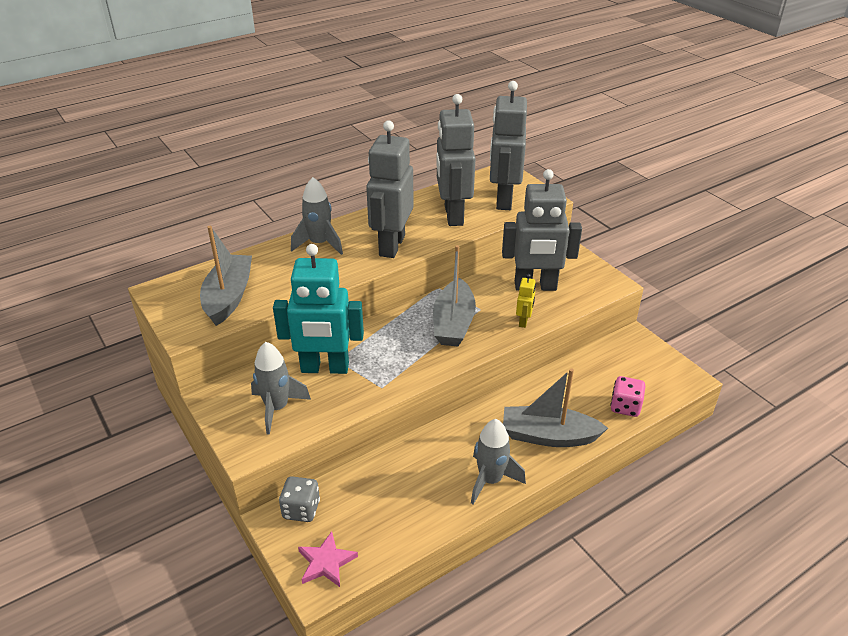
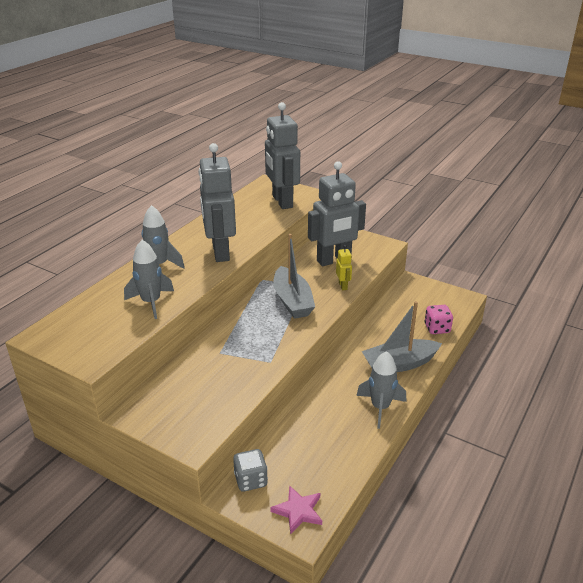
camera: 25 degrees left, 5 degrees down
(228, 297) = (110, 324): grey boat -> none
(277, 408) = (196, 403): grey rocket -> grey rocket (151, 302)
(325, 368) = (214, 362): turquoise robot -> none
(453, 215) = (252, 220): grey robot -> none

